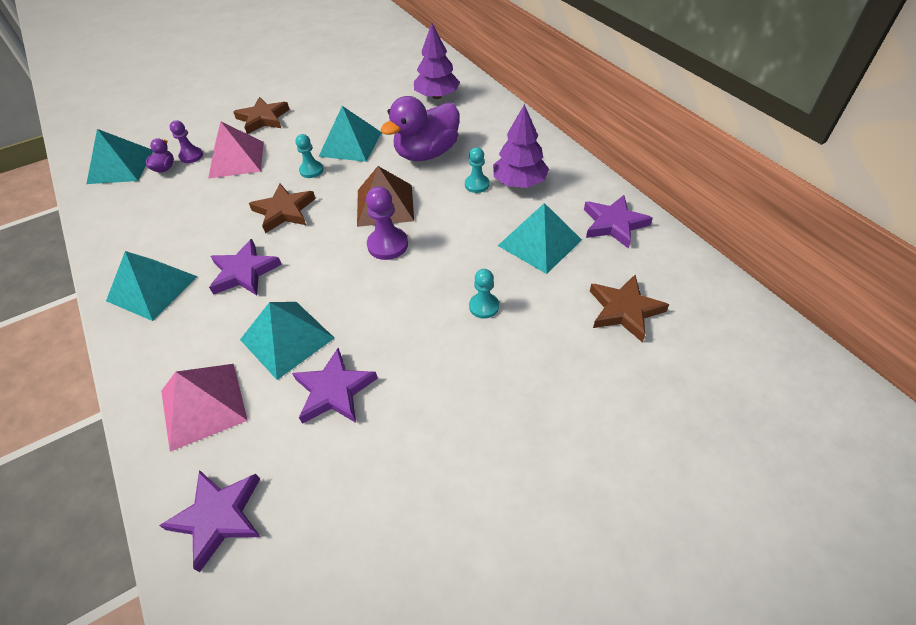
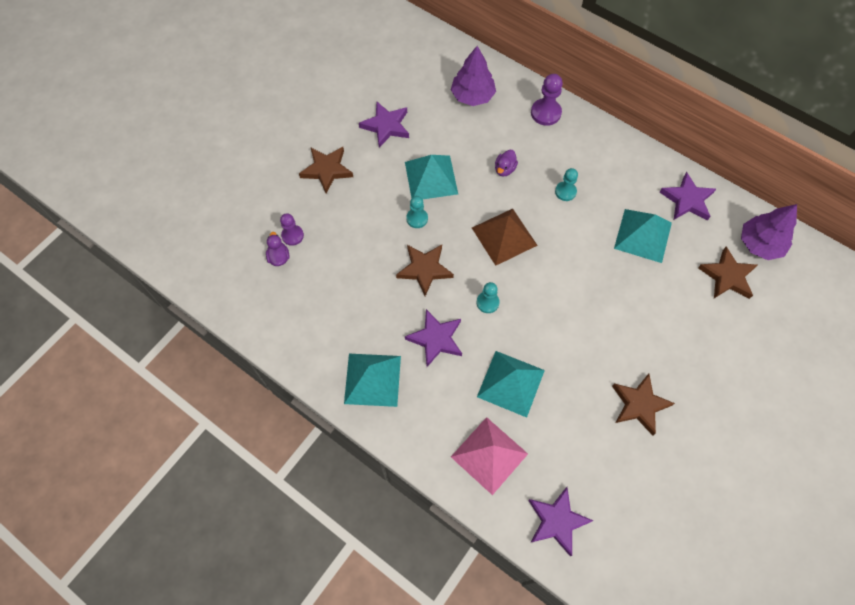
camera: 25 degrees left, 15 degrees up
(121, 166) = (233, 268): turquoise pyramid -> none
(236, 159) = (339, 226): pink pyramid -> none
(334, 390) = (571, 410): purple star -> purple star (386, 126)
(387, 245) = (531, 275): purple pawn -> purple pawn (545, 113)
(422, 415) = (639, 405): none -> brown star
(427, 153) = (504, 169): purple duck -> purple duck, size x0.43
(484, 306) = (633, 306): turquoise pawn -> turquoise pawn (487, 302)
(519, 182) = (597, 179): purple tree -> purple tree (760, 244)

